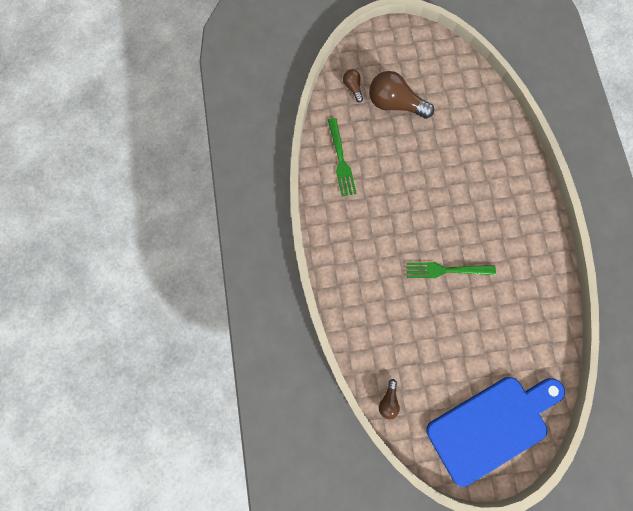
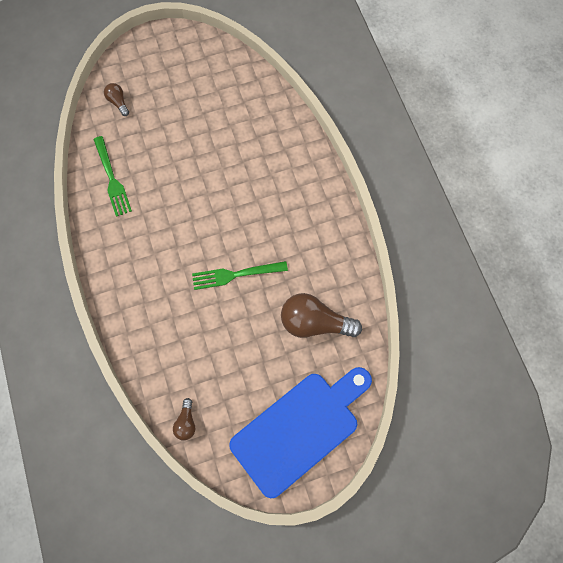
camera: 10 degrees left, 5 degrees down
(394, 104) = (165, 112): brown light bulb -> brown light bulb (314, 323)

